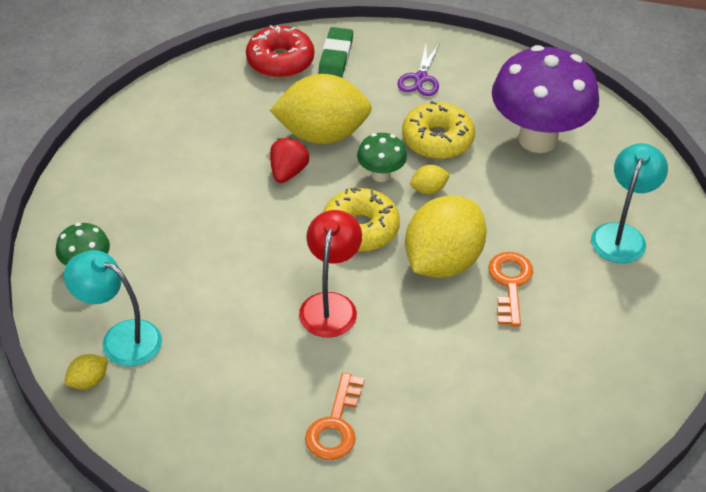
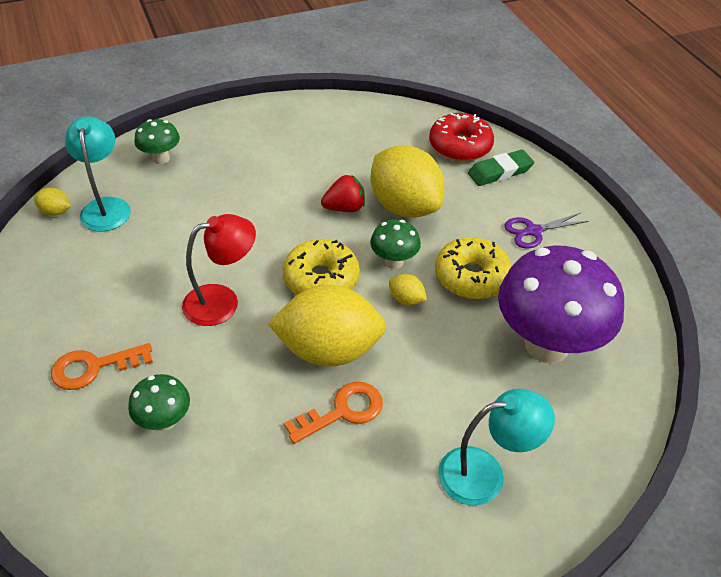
camera: 55 degrees right, 0 degrees up
(435, 398) = (165, 421): none -> green mushroom

